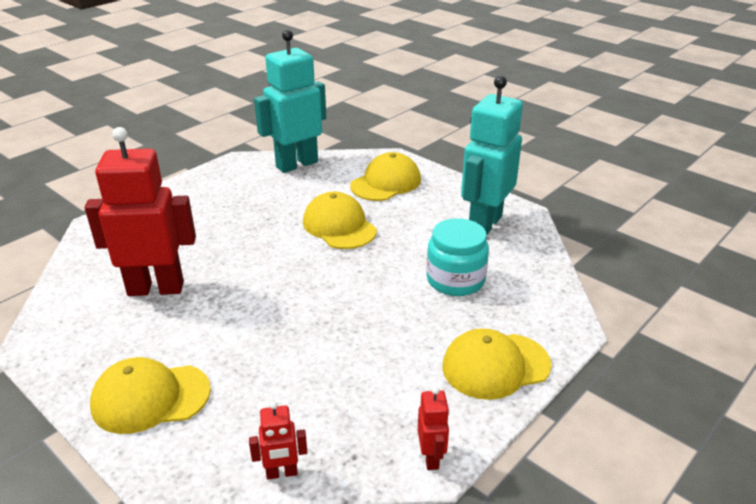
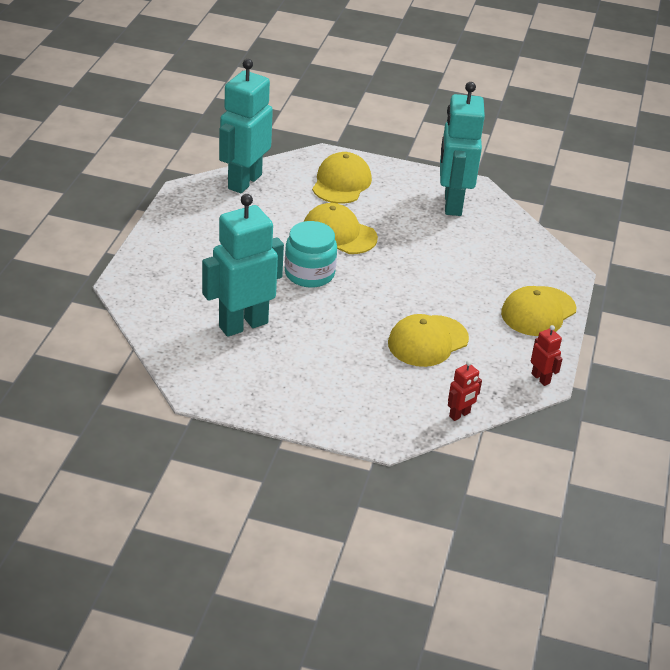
camera: 30 degrees left, 5 degrees up
(150, 398) = (328, 399): yellow cap -> yellow cap (428, 341)
(156, 288) = (243, 324): red robot -> turquoise robot
(455, 280) = (466, 257): turquoise jar -> turquoise jar (309, 273)

